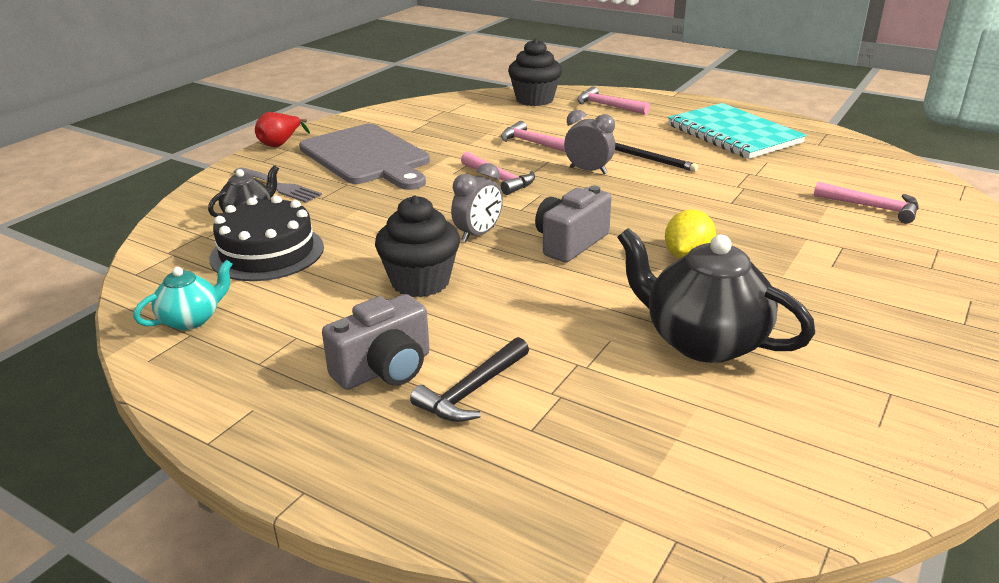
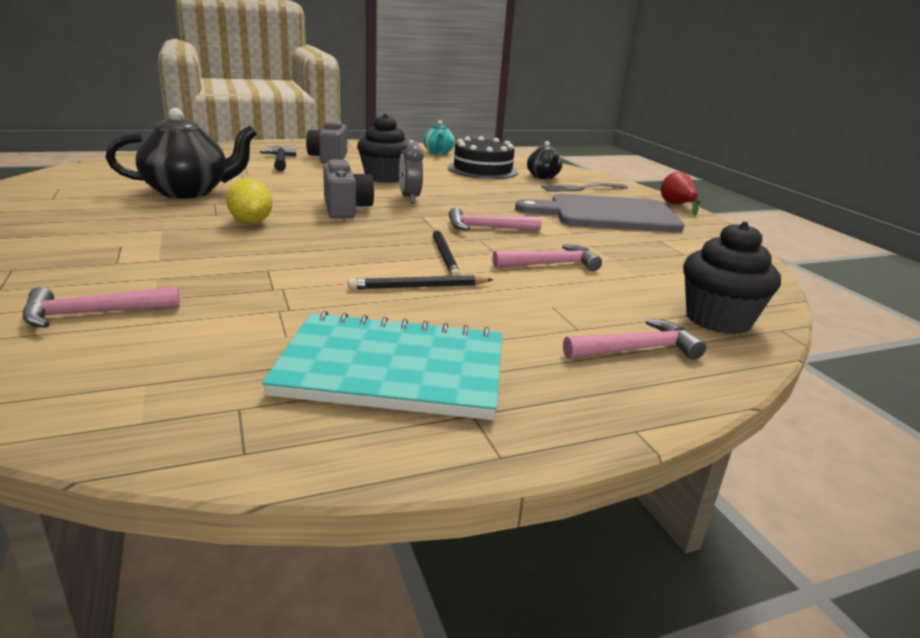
camera: 125 degrees right, 5 degrees down
(588, 171) = (444, 255): grey clock -> black pencil

